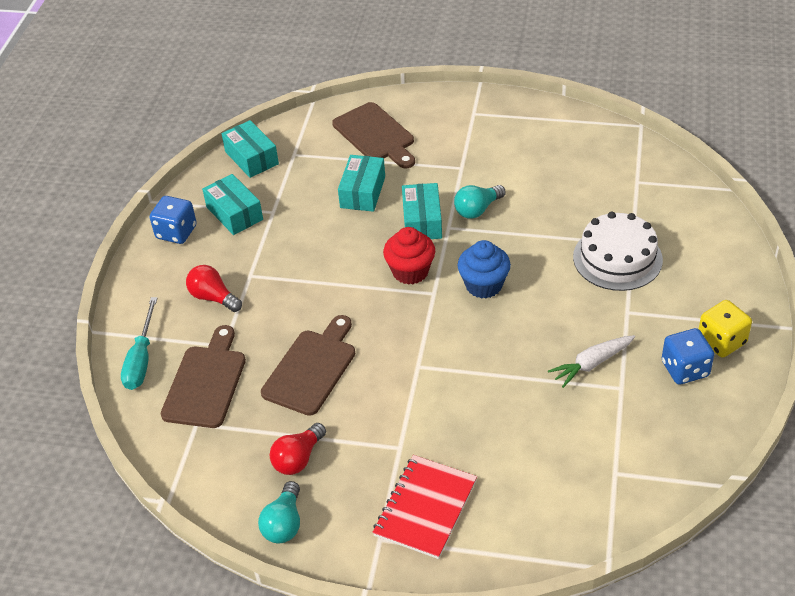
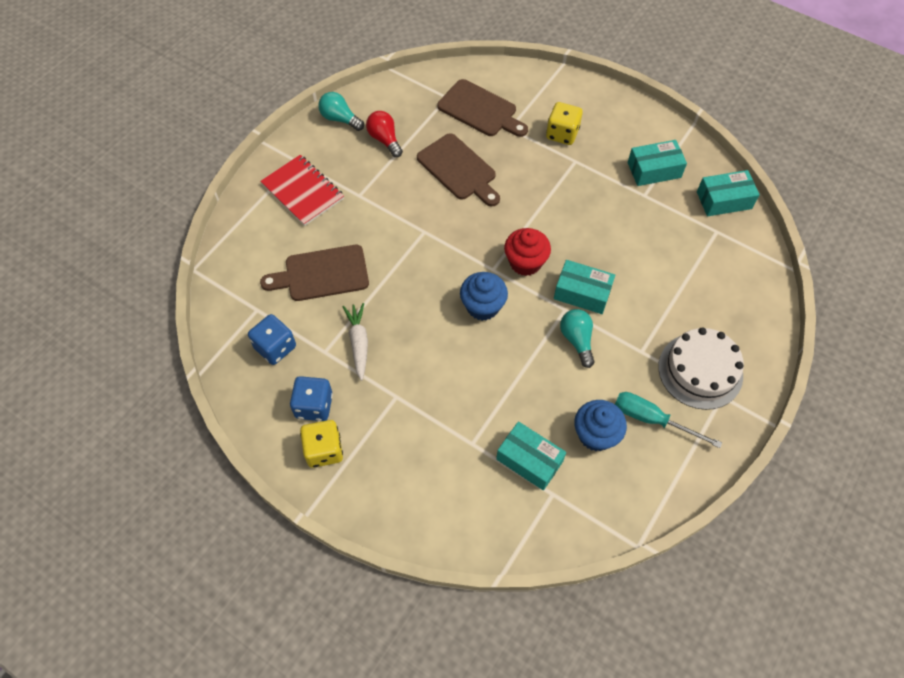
camera: 110 degrees right, 15 degrees up
(141, 359) = (522, 82): turquoise screwdriver -> turquoise screwdriver (652, 419)
(176, 232) = (648, 129): blue dice -> blue dice (275, 347)
(213, 297) = (562, 134): red light bulb -> yellow dice
(362, 192) = (641, 264): turquoise box -> turquoise box (529, 460)
(375, 135) = (719, 301): brown cutting board -> brown cutting board (322, 274)
(564, 172) = (595, 435): none -> blue cupcake
(617, 258) = (460, 421): white cake -> white cake (700, 371)

